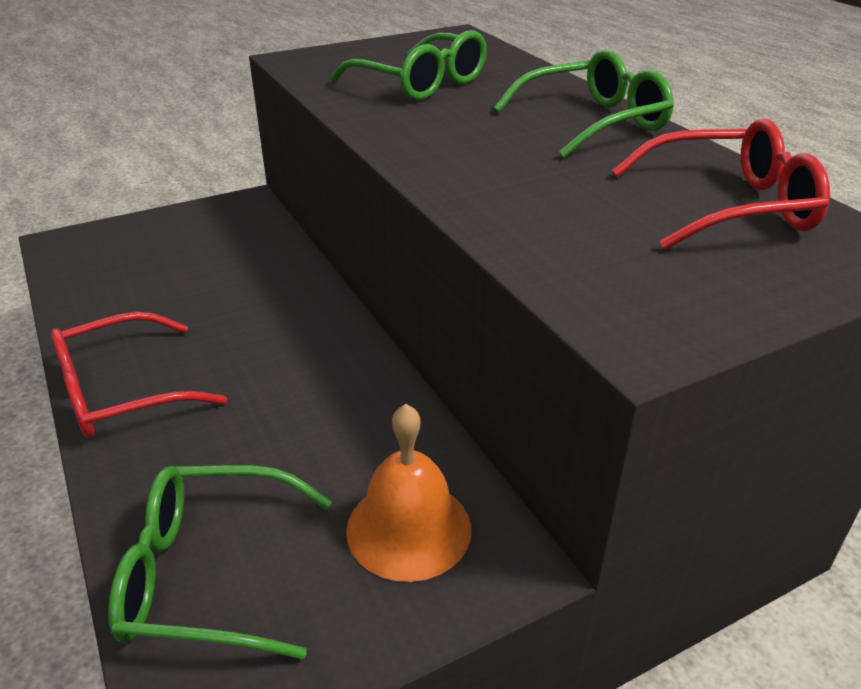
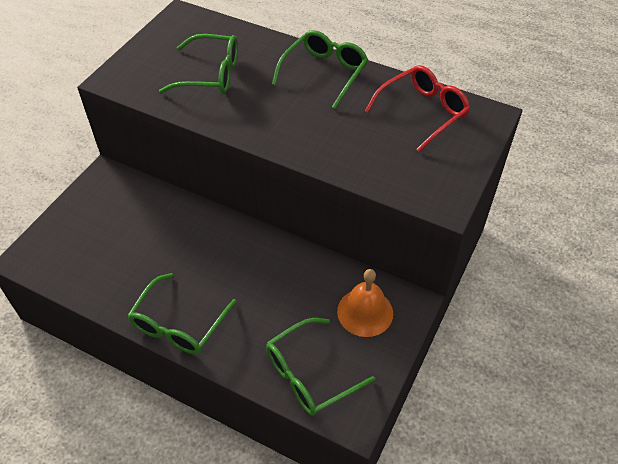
camera: 35 degrees left, 15 degrees up
(122, 391) = (179, 324): red glasses -> green glasses

